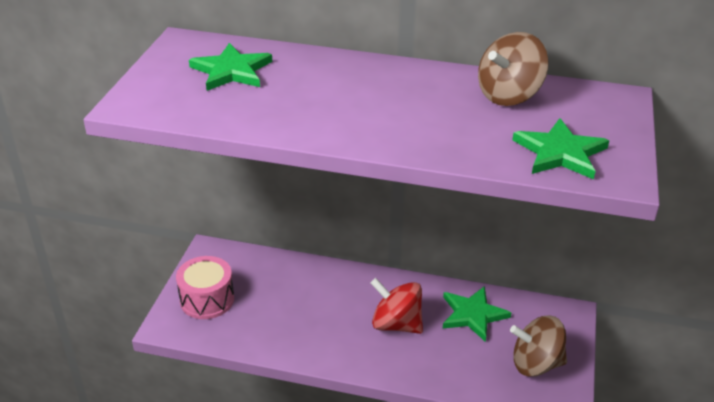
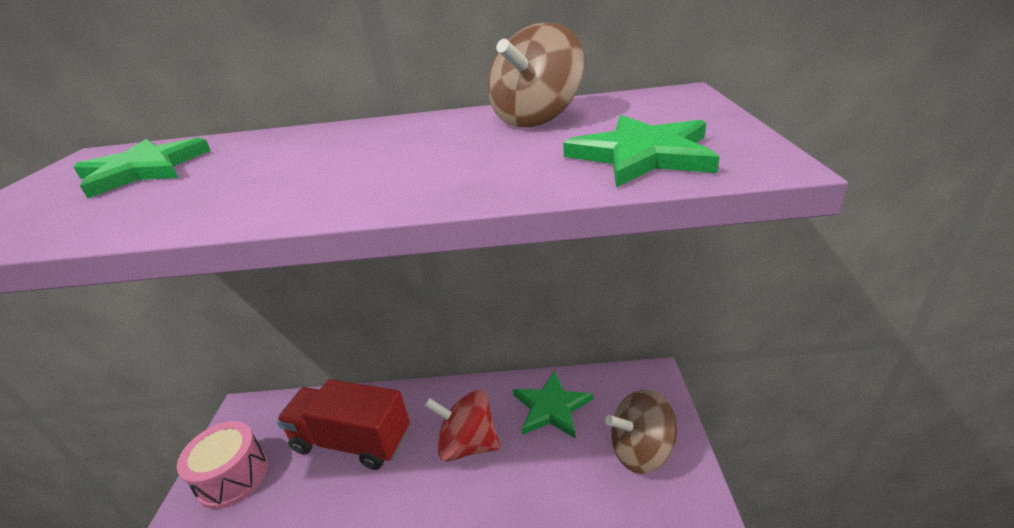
camera: 10 degrees left, 5 degrees down
(302, 298) = (352, 441): none -> red truck

